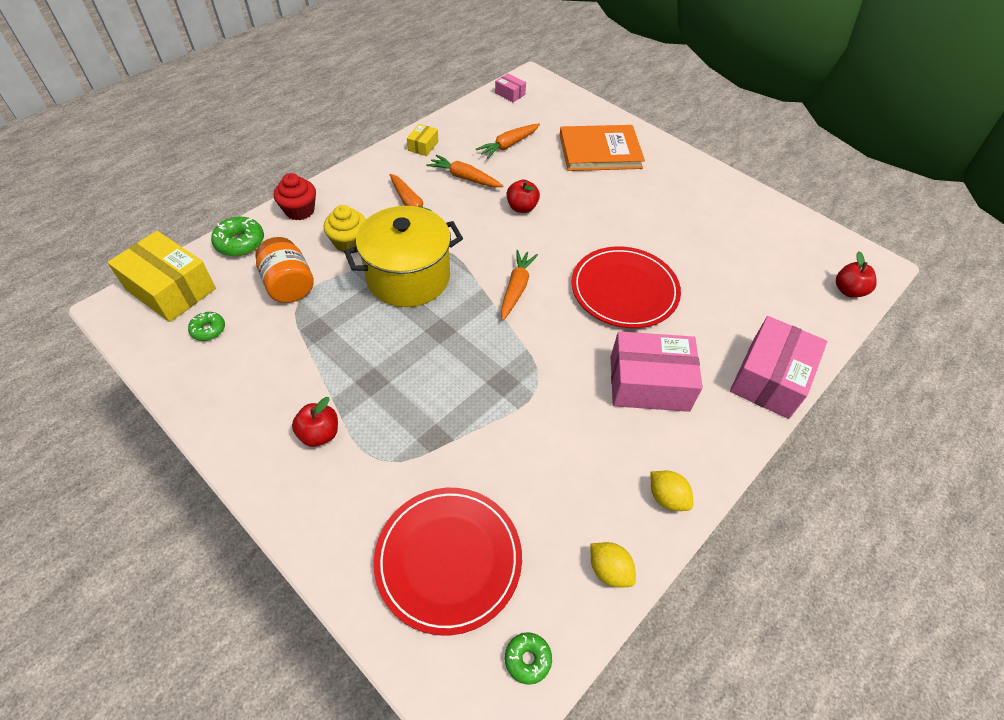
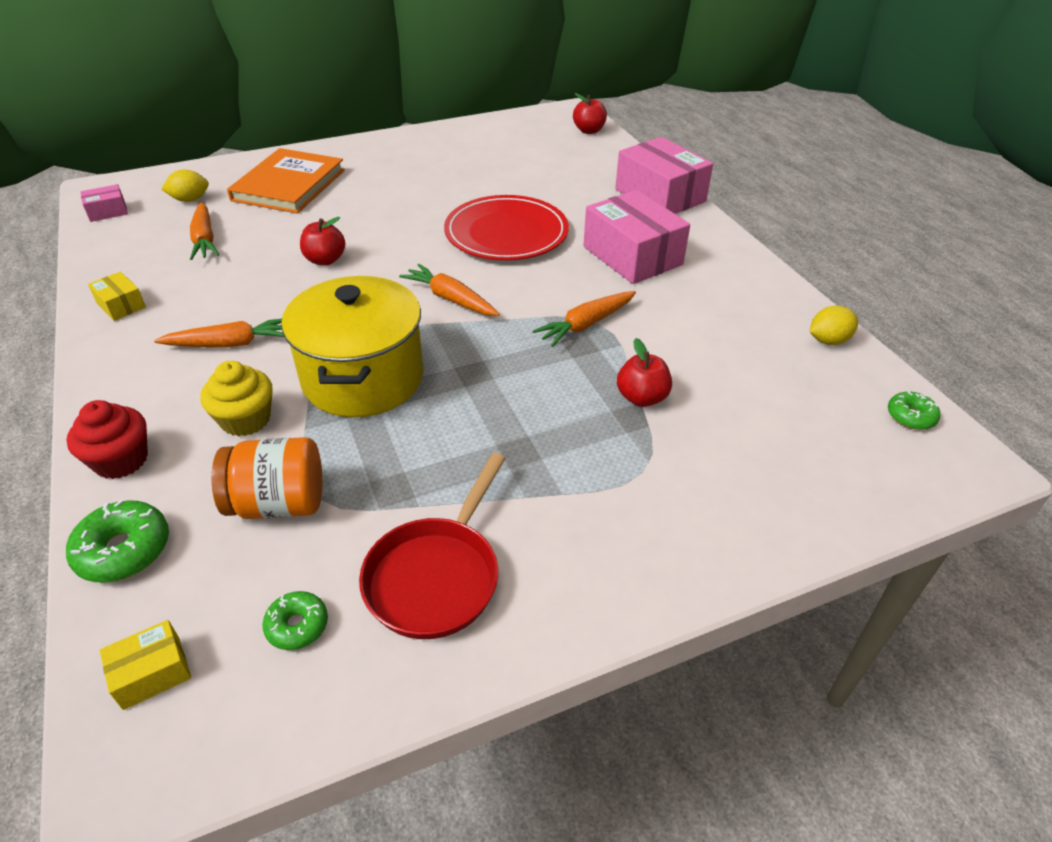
camera: 65 degrees left, 10 degrees down
(171, 289) = (152, 673): yellow box -> yellow box, size x0.47
(255, 376) = (436, 576): none -> red pan
(319, 434) = (578, 521): red apple -> red apple (642, 398)
(448, 559) = (793, 444): red plate -> none
(464, 178) = (226, 287): orange carrot -> orange carrot (586, 324)
(649, 383) = (632, 256): pink box -> pink box turned 60 degrees counterclockwise
(667, 497) = (762, 286): yellow lemon -> yellow lemon (190, 200)

